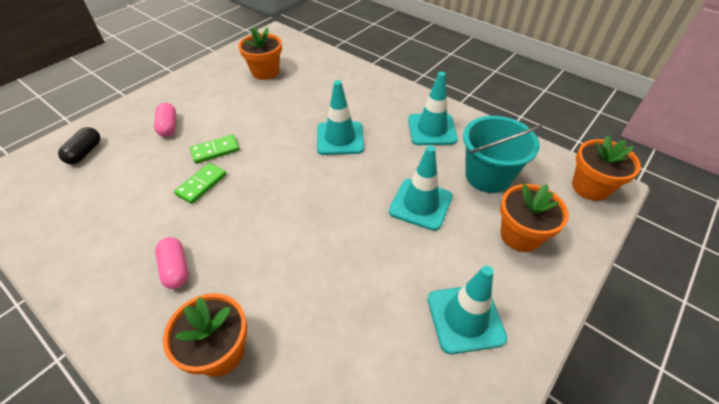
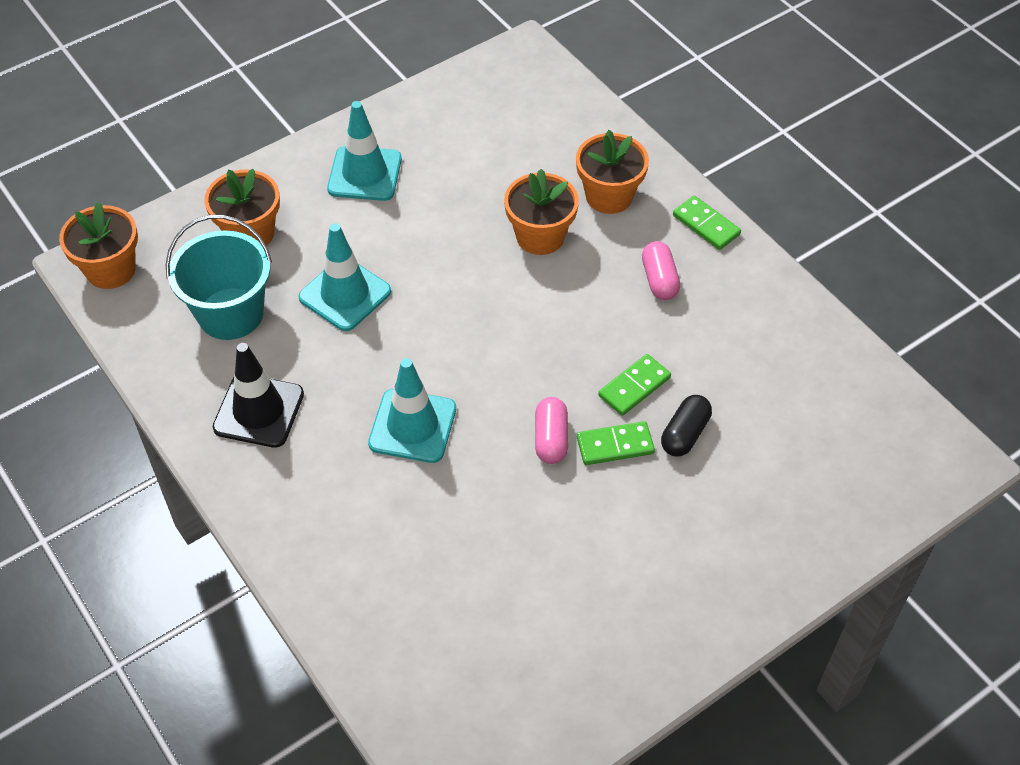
camera: 165 degrees left, 5 degrees up
(85, 153) = (826, 488): black capsule -> black capsule (685, 434)
(122, 339) = (706, 225): none -> green domino
(168, 127) = (697, 518): pink capsule -> pink capsule (551, 439)
(265, 72) = (509, 639): orange flower pot -> orange flower pot (540, 236)
(432, 129) = (259, 411): turquoise traffic cone -> black traffic cone

